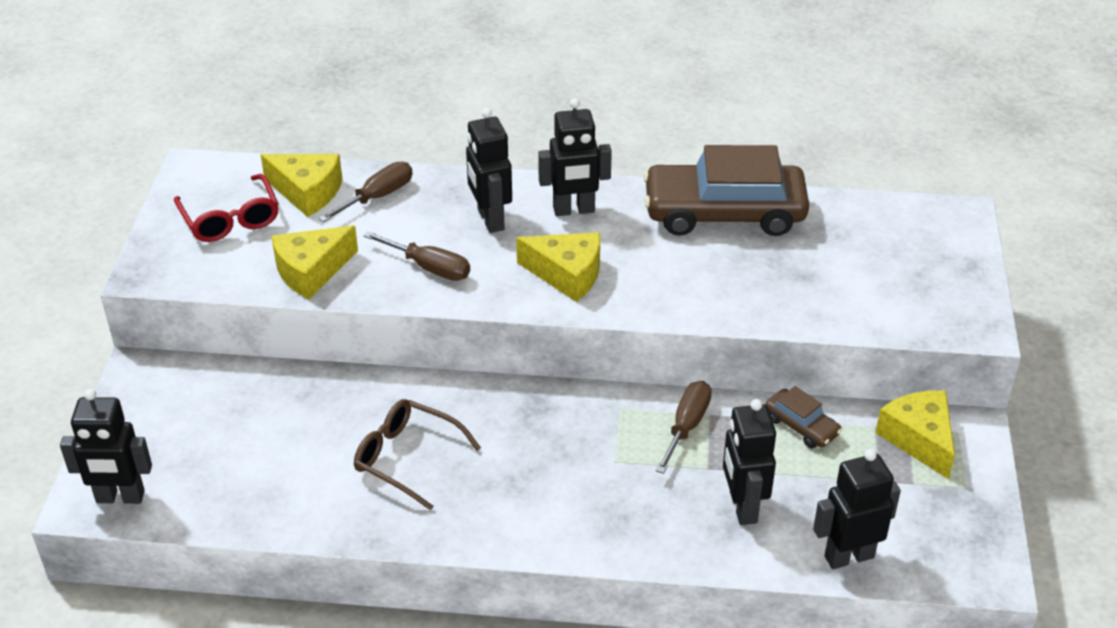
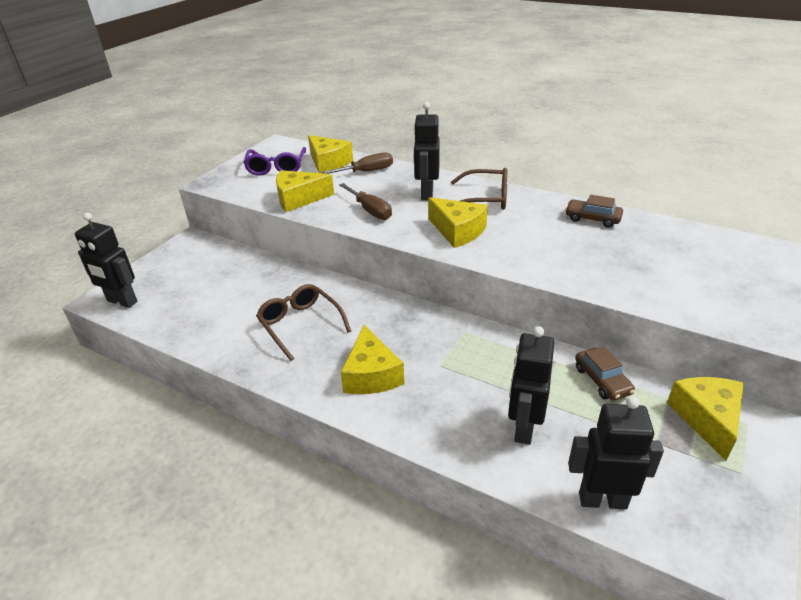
camera: 25 degrees right, 5 degrees down
(230, 219) = (276, 167): red glasses -> purple glasses
(540, 497) = (371, 374): none -> yellow cheese
(574, 210) = (485, 198): black robot -> brown glasses
(686, 426) = (508, 356): brown screwdriver -> none
(724, 213) = (592, 219): brown car -> brown car, size x0.45

